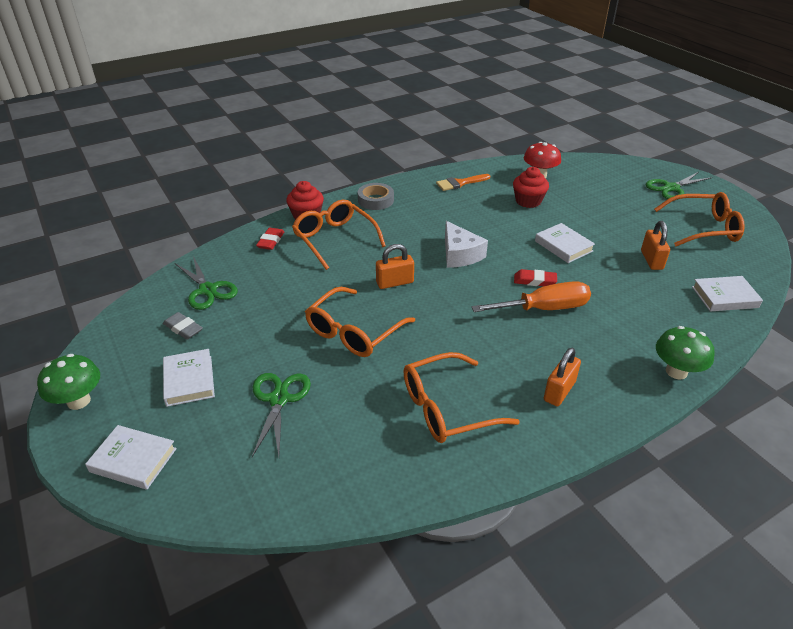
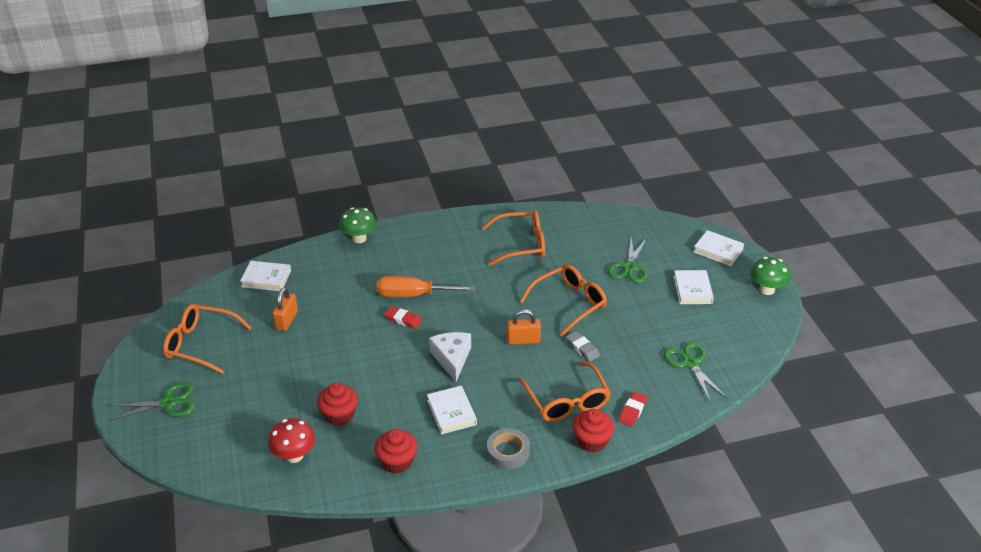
camera: 165 degrees left, 0 degrees up
(183, 328) = (705, 330): grey eraser -> grey eraser (582, 348)
(460, 183) = (397, 462): orange brush -> red cupcake
(559, 391) = (444, 241): orange padlock -> none
(563, 246) = (350, 349): white book -> white book (451, 412)

